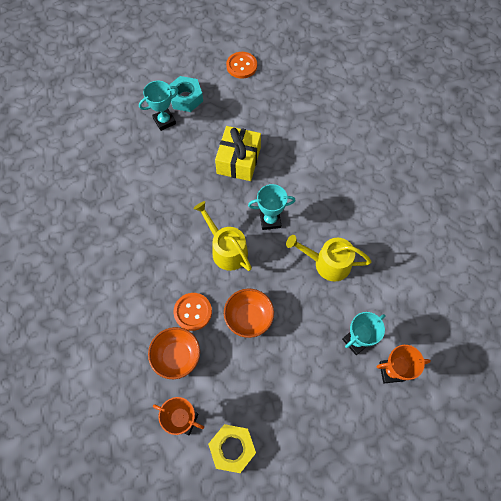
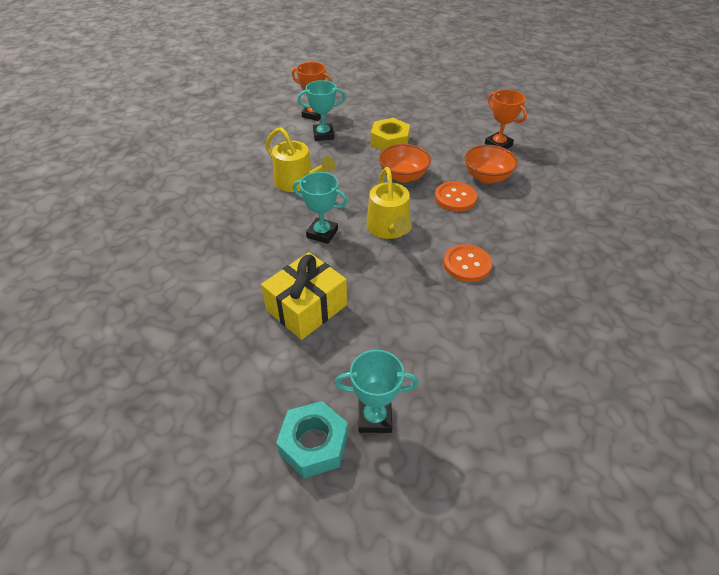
camera: 150 degrees left, 20 degrees down
(232, 448) = (466, 122): yellow nut -> yellow nut (390, 141)
(241, 66) = (175, 458): orange button -> orange button (467, 264)

